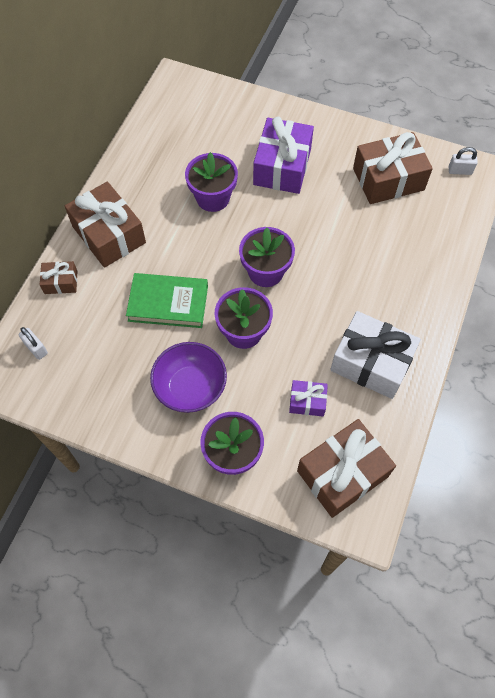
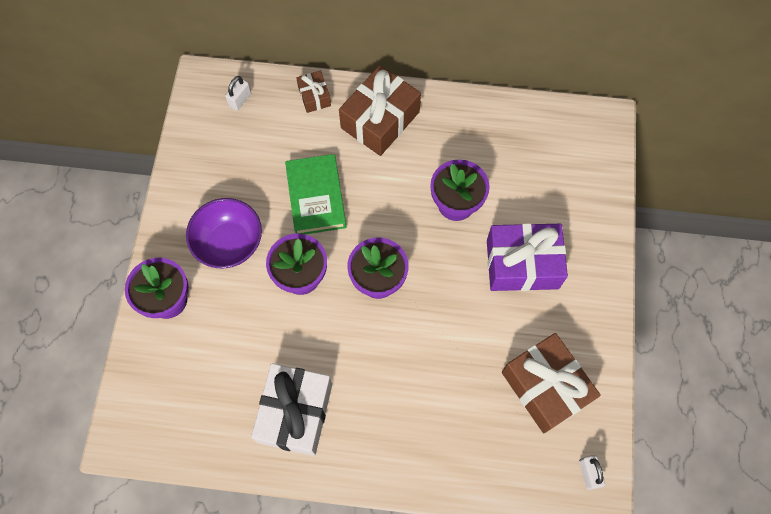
camera: 75 degrees right, 5 degrees up
(307, 402) = (237, 356): purple gift -> none
(342, 473) = (167, 407): brown gift -> none

